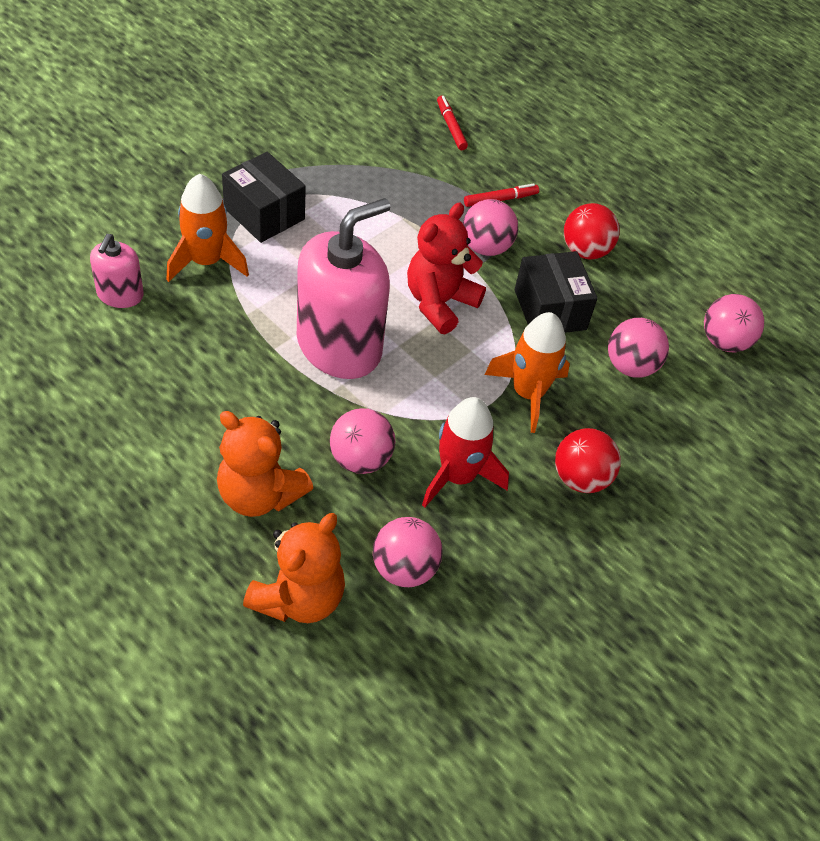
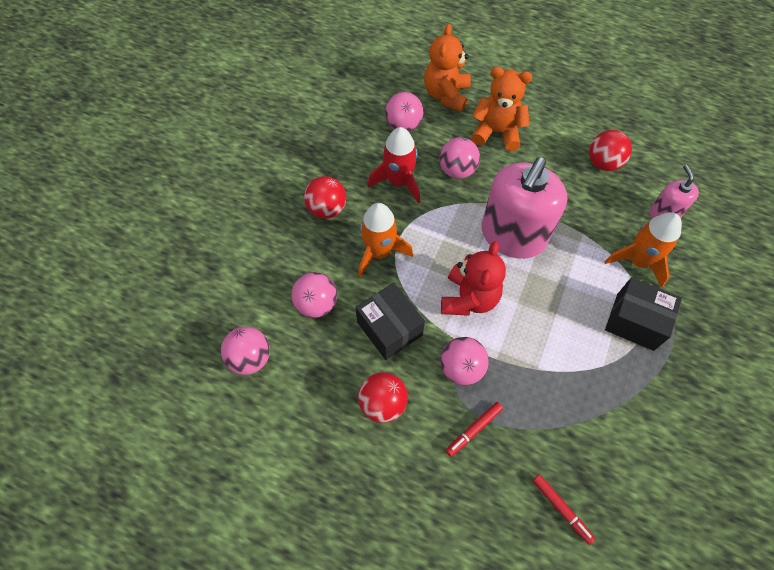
camera: 165 degrees right, 10 degrees up
(138, 385) = (603, 163): none -> red ball

